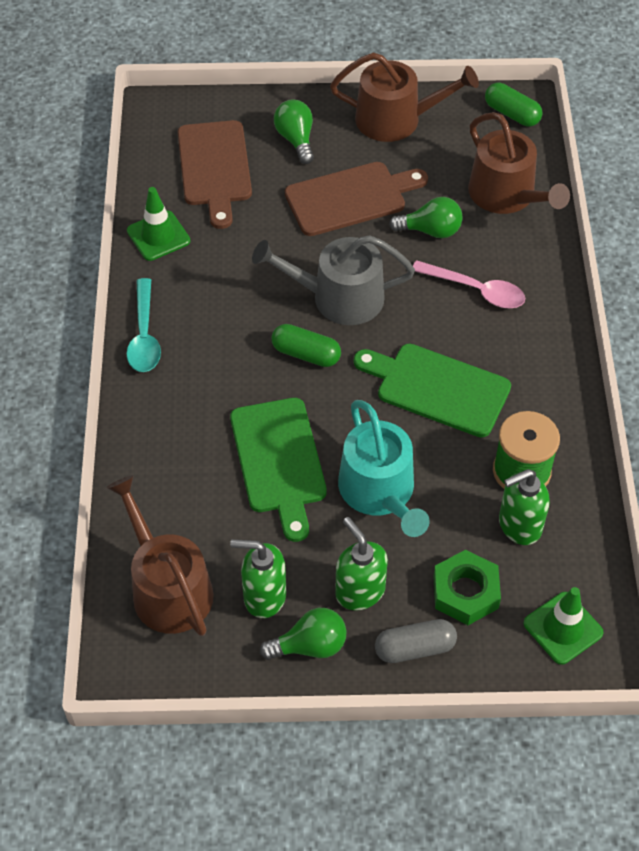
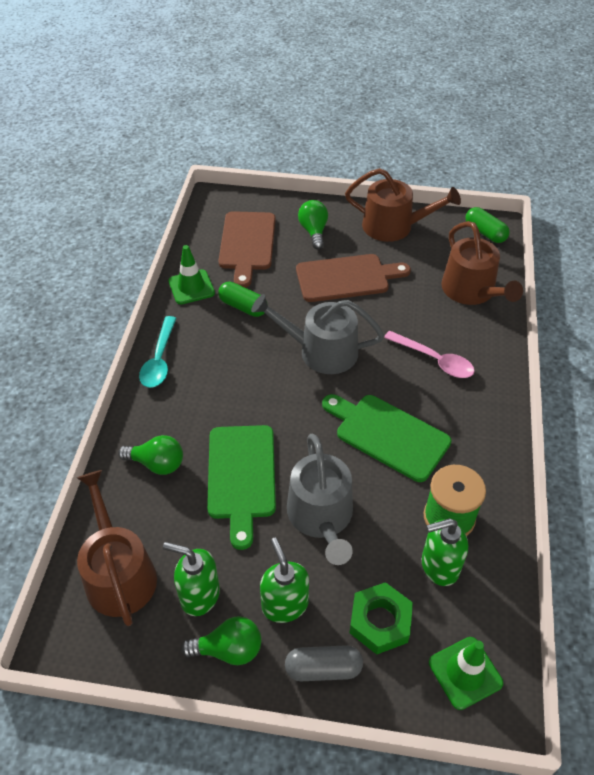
camera: 10 degrees right, 5 degrees down
(306, 354) = (284, 392): green capsule -> green capsule (243, 307)
(380, 492) = (321, 516): turquoise watering can -> grey watering can
(430, 231) = (405, 310): green light bulb -> green light bulb (157, 464)

